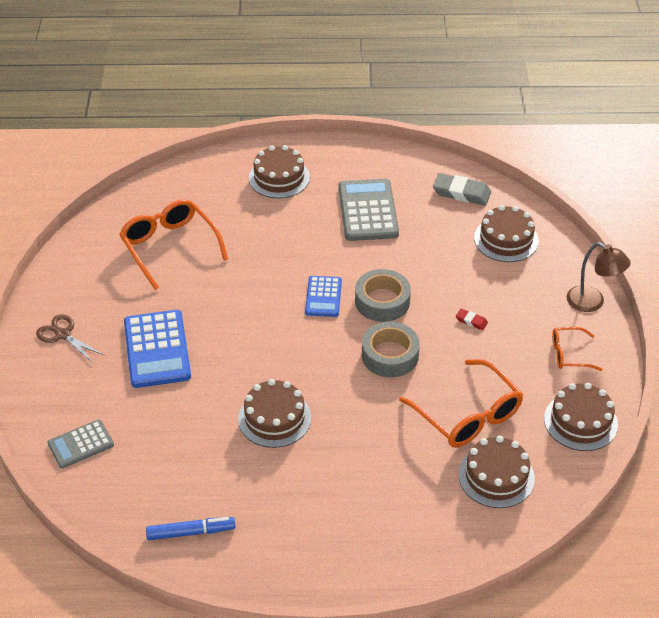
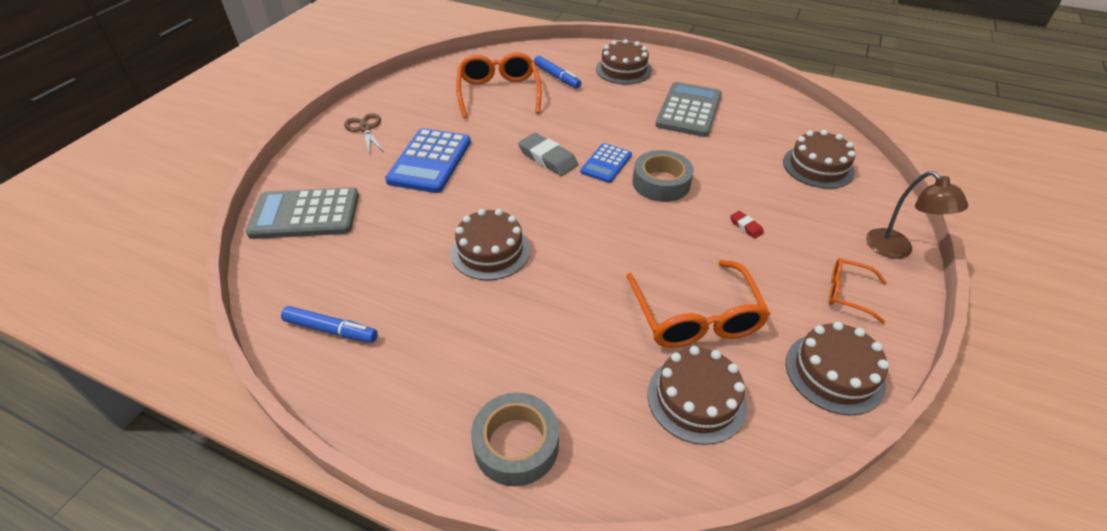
camera: 25 degrees right, 0 degrees up
(81, 444) = (305, 214): grey calculator -> grey calculator, size x1.70
(216, 208) = (557, 77): none -> blue marker
(390, 355) = (641, 231): grey tape -> grey tape (516, 444)
(461, 193) = (788, 119): grey eraser -> grey eraser (547, 158)

